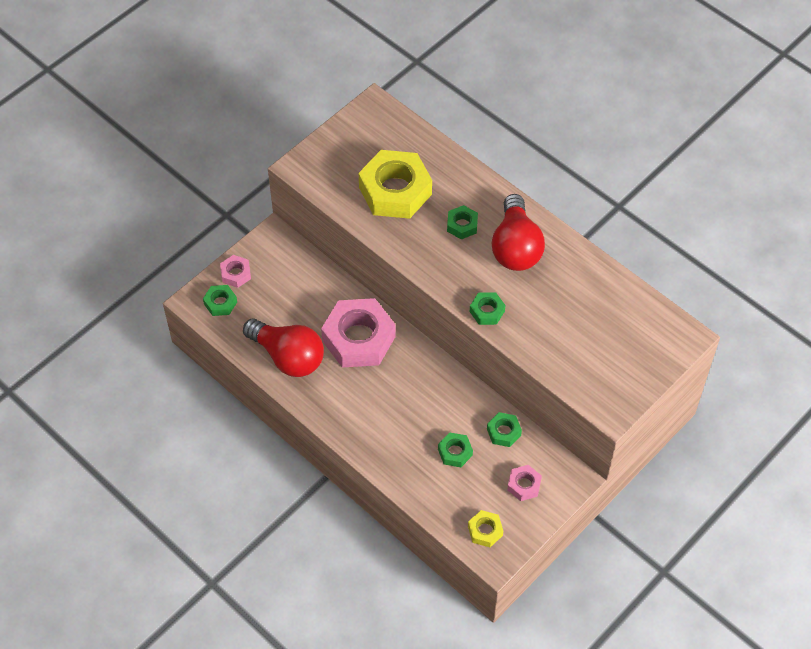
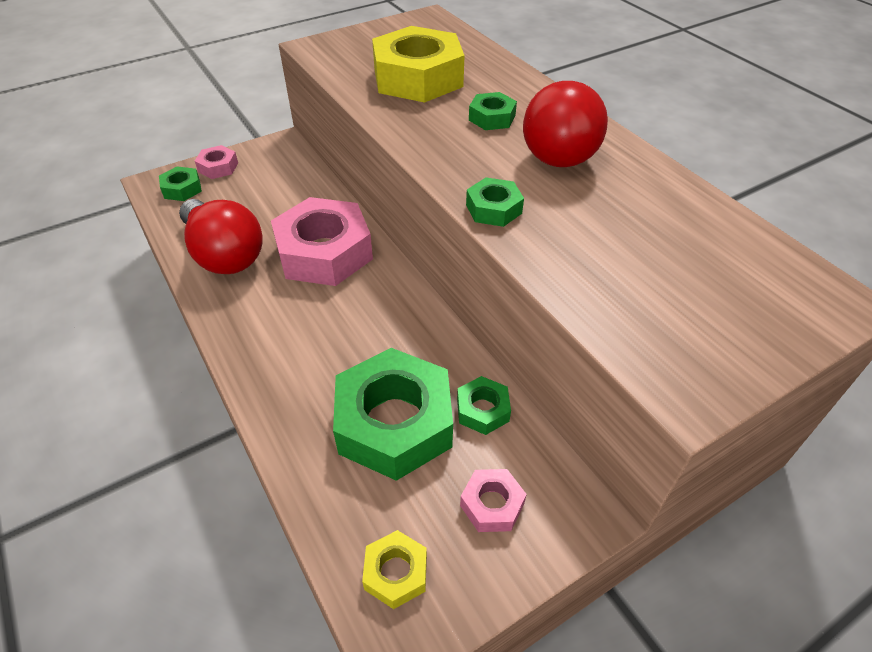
camera: 15 degrees right, 10 degrees down
(455, 452) = (394, 423): green nut -> green nut, size x2.18

